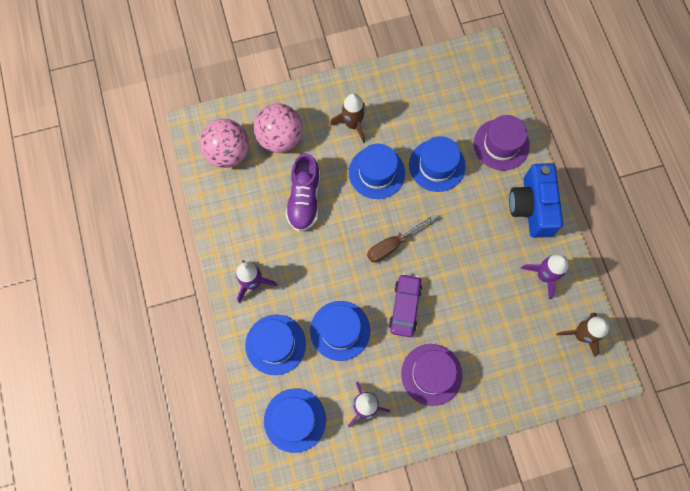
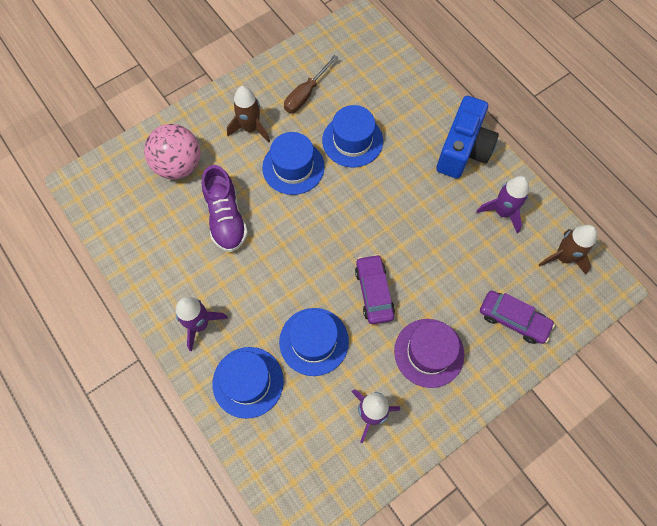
camera: 20 degrees left, 5 degrees down
(228, 153) = (127, 198): pink ball -> none
(295, 420) = (299, 458): blue hat -> none
(393, 244) = (337, 233): brown screwdriver -> brown screwdriver (306, 94)
(501, 144) = (408, 101): purple hat -> none
(514, 372) = (513, 319): none -> purple car
(532, 207) = (463, 150): blue camera -> blue camera turned 135 degrees counterclockwise

